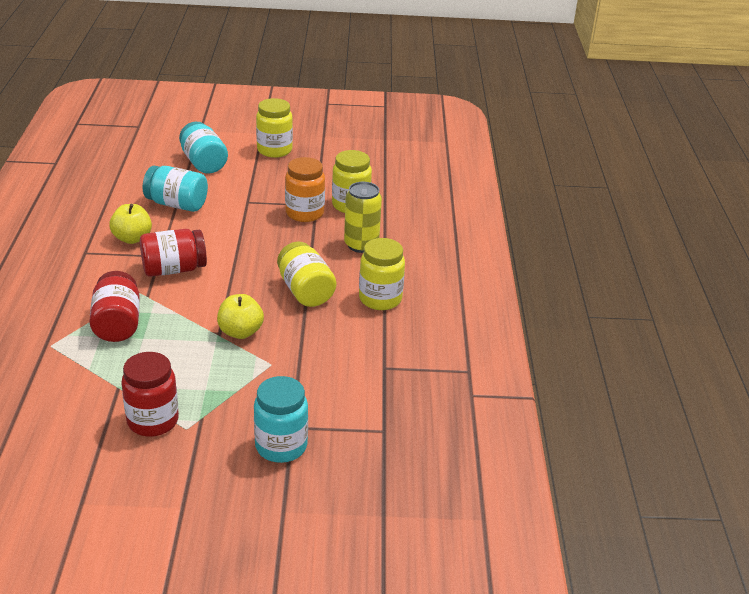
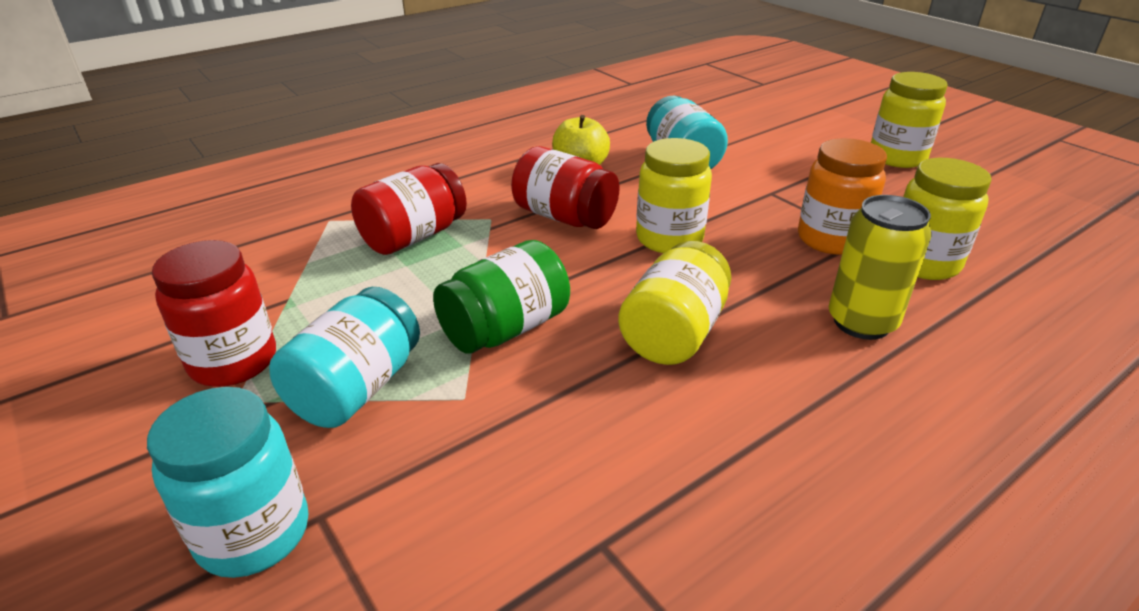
camera: 55 degrees right, 0 degrees up
(203, 163) = (781, 136): turquoise jar -> turquoise jar (356, 388)
(240, 332) = (505, 329): yellow apple -> green jar
(380, 299) = (773, 421): yellow jar -> yellow jar (669, 239)

